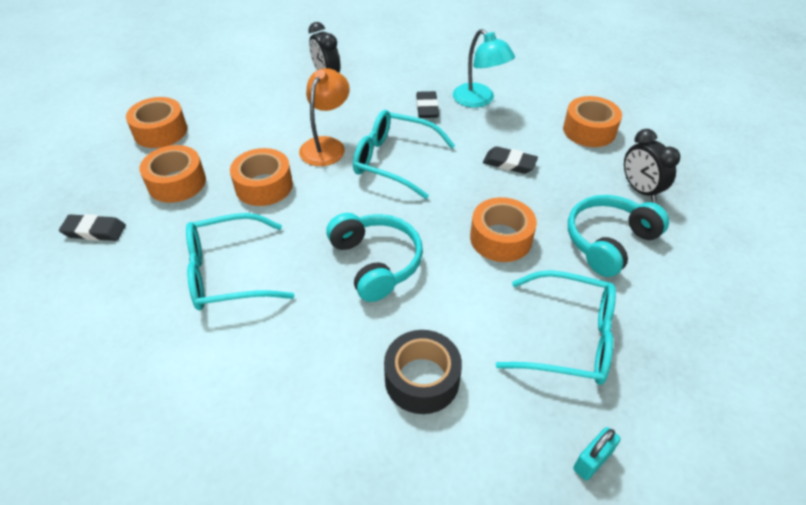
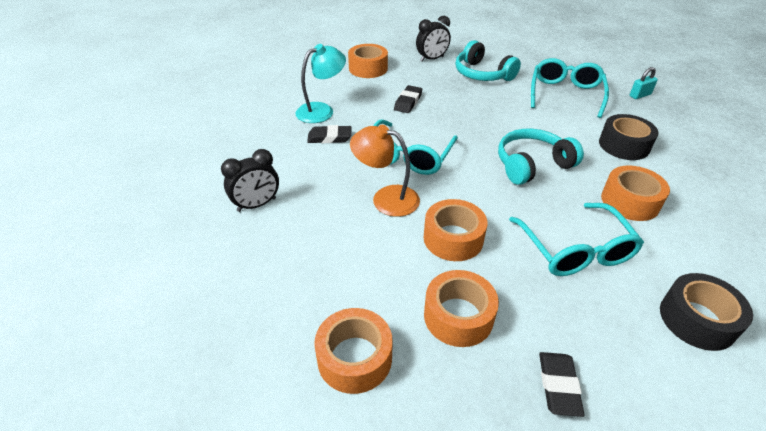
camera: 90 degrees left, 5 degrees down
(113, 349) = (697, 319): none -> black tape
(501, 238) = (490, 110): orange tape -> orange tape (630, 201)
(592, 460) = (640, 95): turquoise padlock -> turquoise padlock turned 75 degrees counterclockwise

